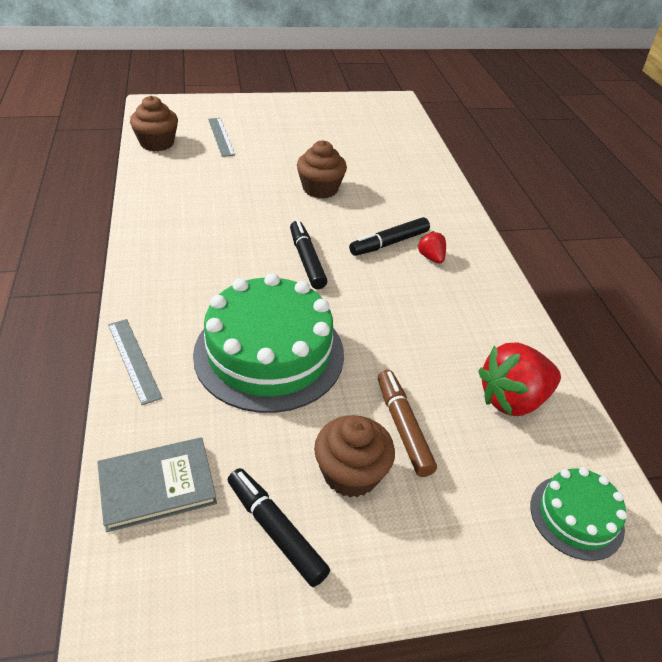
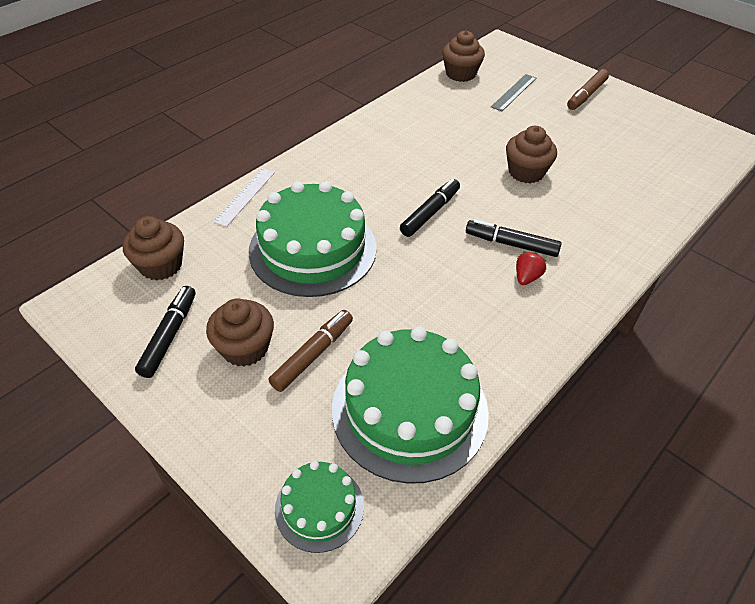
camera: 55 degrees right, 5 degrees up
(133, 360) = (245, 196): grey ruler -> white ruler
(157, 485) = (161, 265): grey book -> brown cupcake
(273, 113) = (586, 95): none -> brown marker
(512, 399) = (409, 409): red strawberry -> green cake

